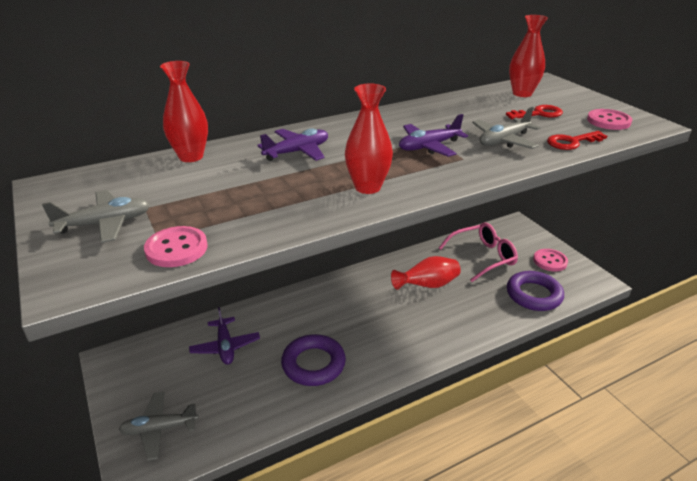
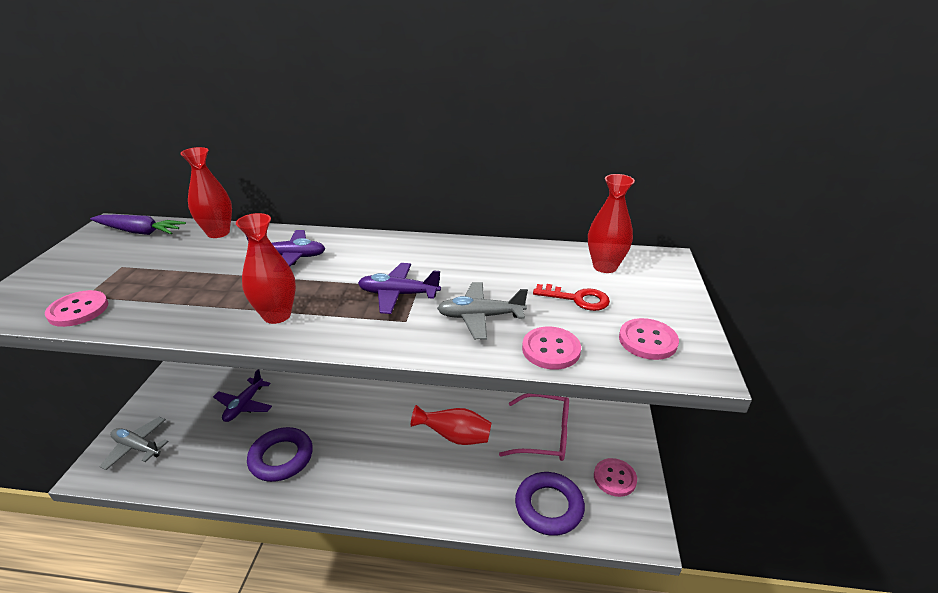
camera: 35 degrees right, 0 degrees up
(100, 180) = (139, 232): none -> purple carrot
(105, 224) = (82, 270): grey plane -> none
(572, 142) = (551, 349): red key -> pink button

